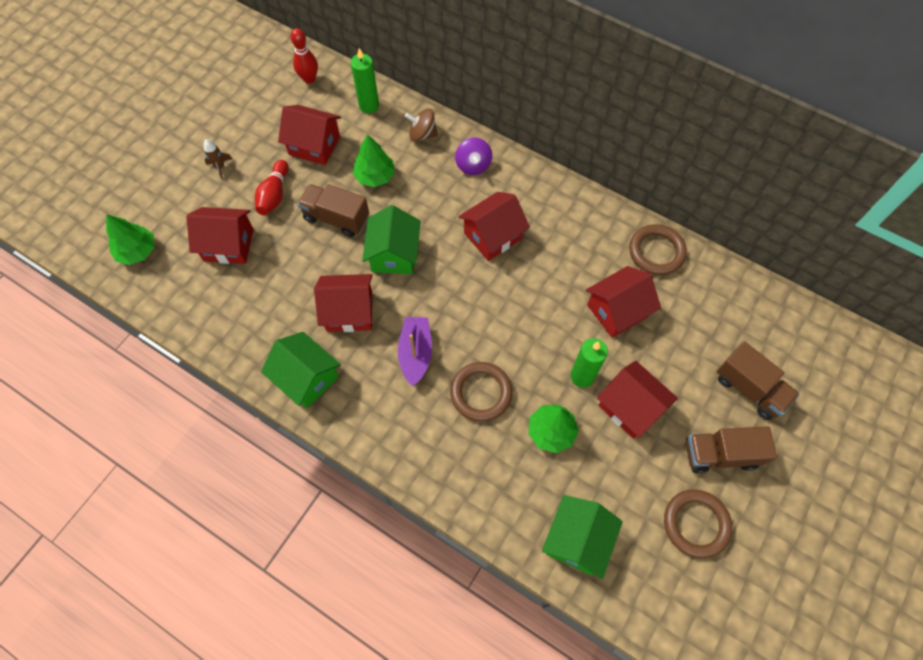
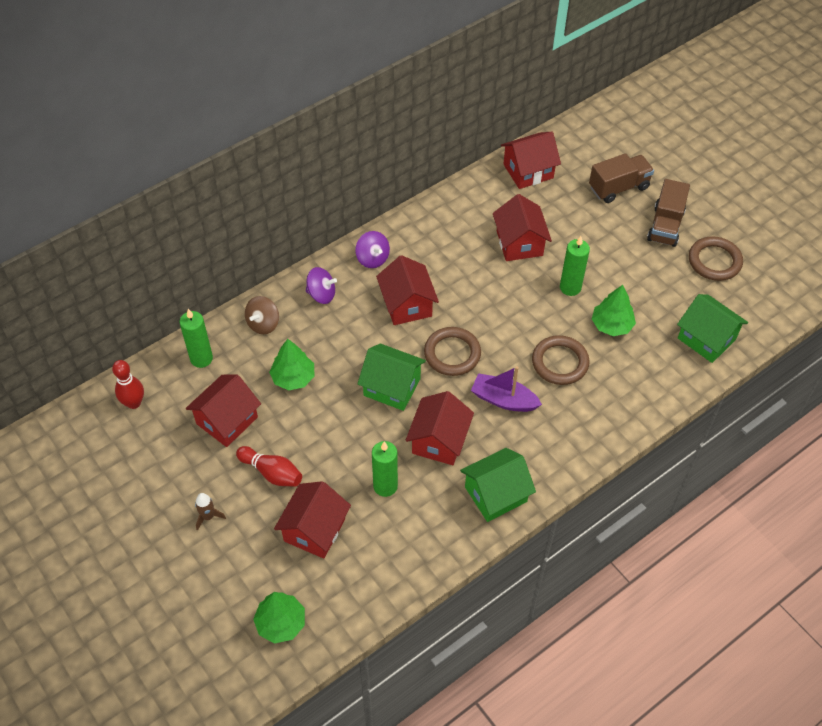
camera: 70 degrees left, 10 degrees down
(287, 283) = (385, 486): none -> green candle
(336, 218) = (328, 424): brown truck -> none
(533, 190) = (372, 259): none -> purple spinning top
(630, 407) = (608, 266): red house -> red house (528, 171)
(656, 252) = (475, 197): brown ring -> brown ring (452, 354)

